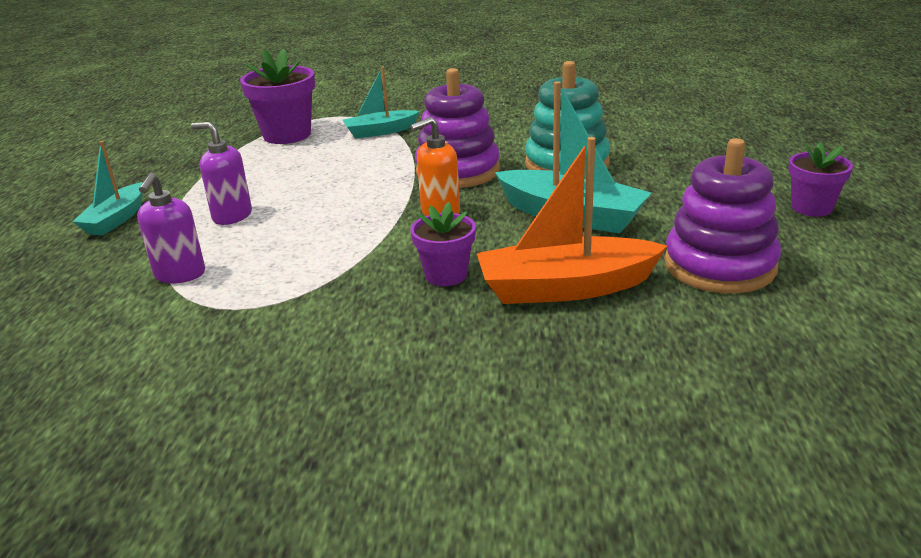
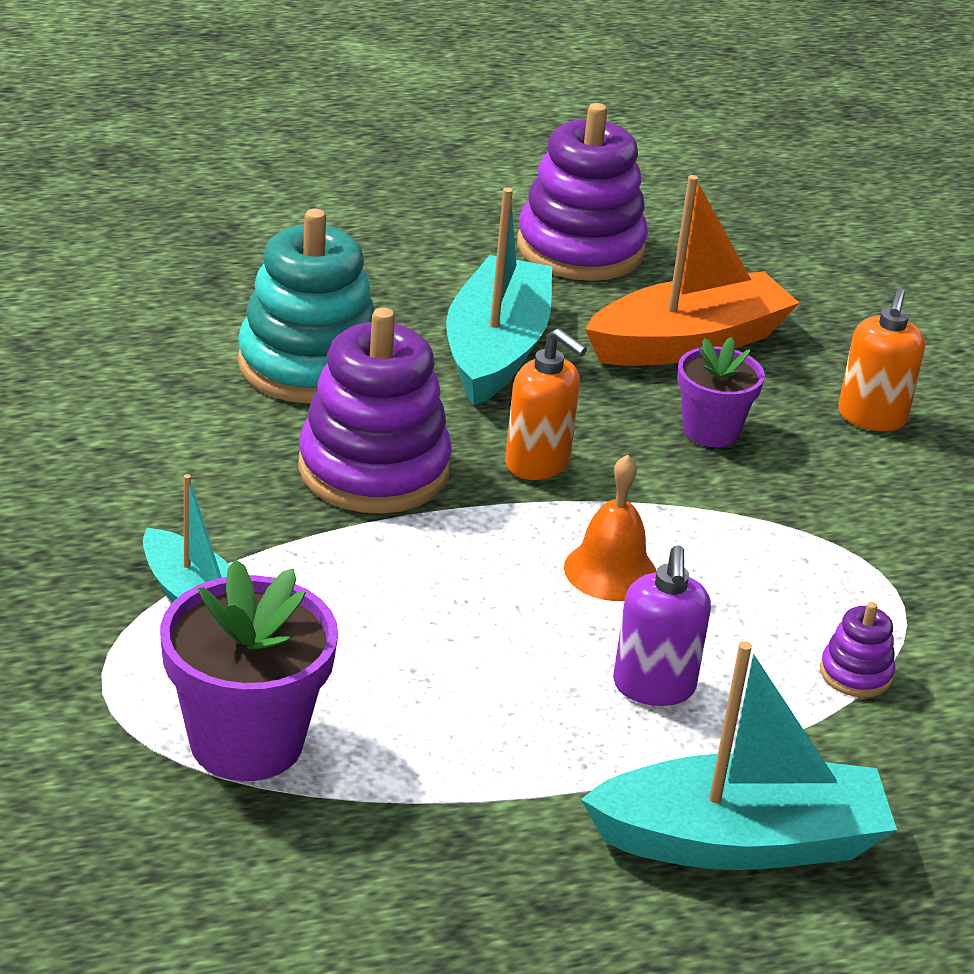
camera: 115 degrees left, 5 degrees up
(116, 219) = (740, 841): turquoise boat -> turquoise boat, size x1.62
(180, 275) = (856, 674): purple soap dispenser -> purple stacking toy
(328, 219) = (610, 571): none -> orange bell
(429, 352) = (871, 417): none -> orange soap dispenser
(565, 288) = (688, 343): orange boat -> orange boat turned 90 degrees counterclockwise
(811, 208) = (397, 186): purple flower pot -> none

